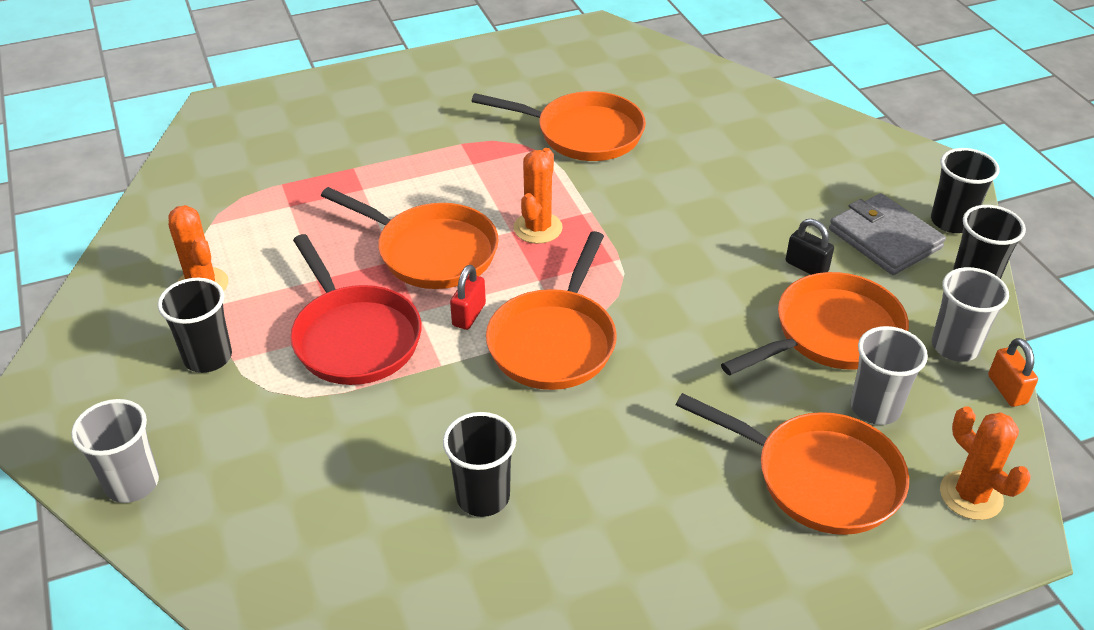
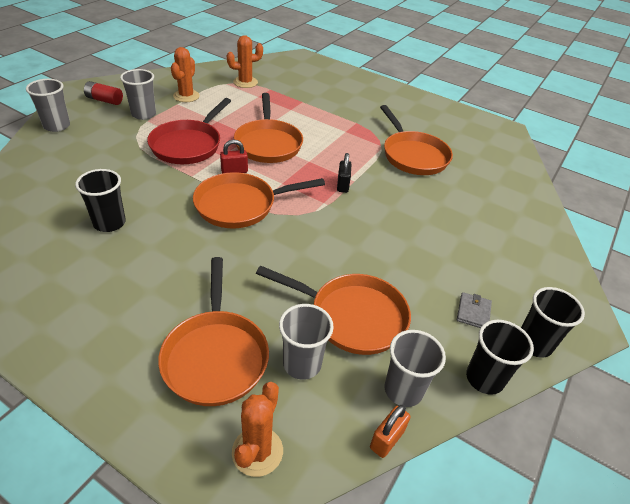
camera: 50 degrees right, 0 degrees up
(106, 392) = (104, 100): none -> red battery
(208, 357) = (143, 114): black cup -> grey cup
(538, 228) = (321, 168): orange cactus -> orange cactus (245, 82)
(806, 266) = (403, 283): black padlock -> black padlock (343, 185)
(884, 238) = (473, 312): grey wallet -> grey wallet, size x0.52

